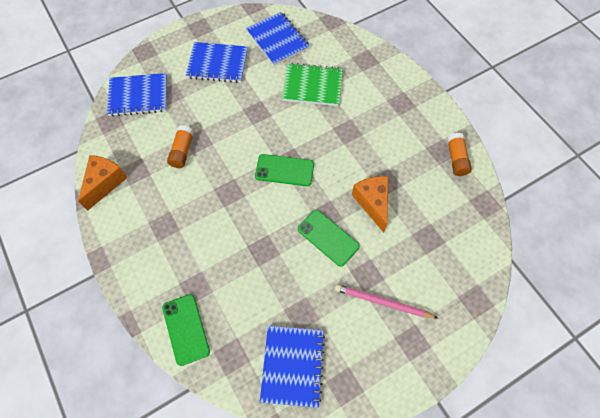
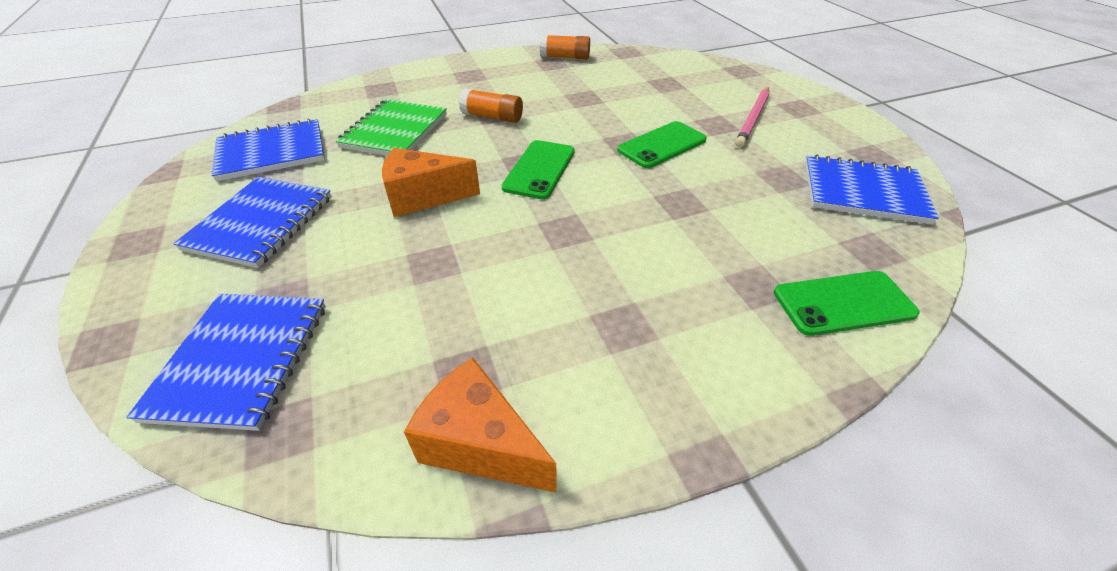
camera: 80 degrees left, 20 degrees down
(182, 151) = (448, 287): orange glue stick -> orange glue stick (492, 117)
(372, 203) = (613, 109): orange cheese -> orange cheese (423, 197)

